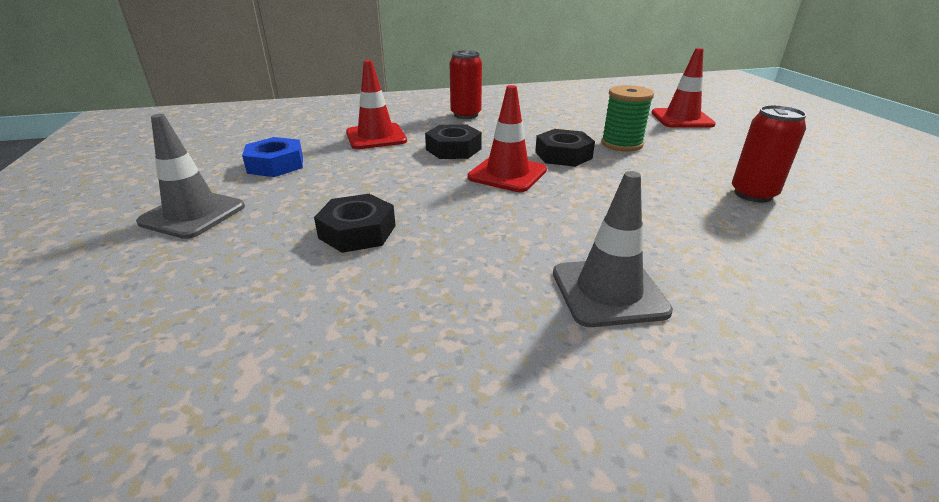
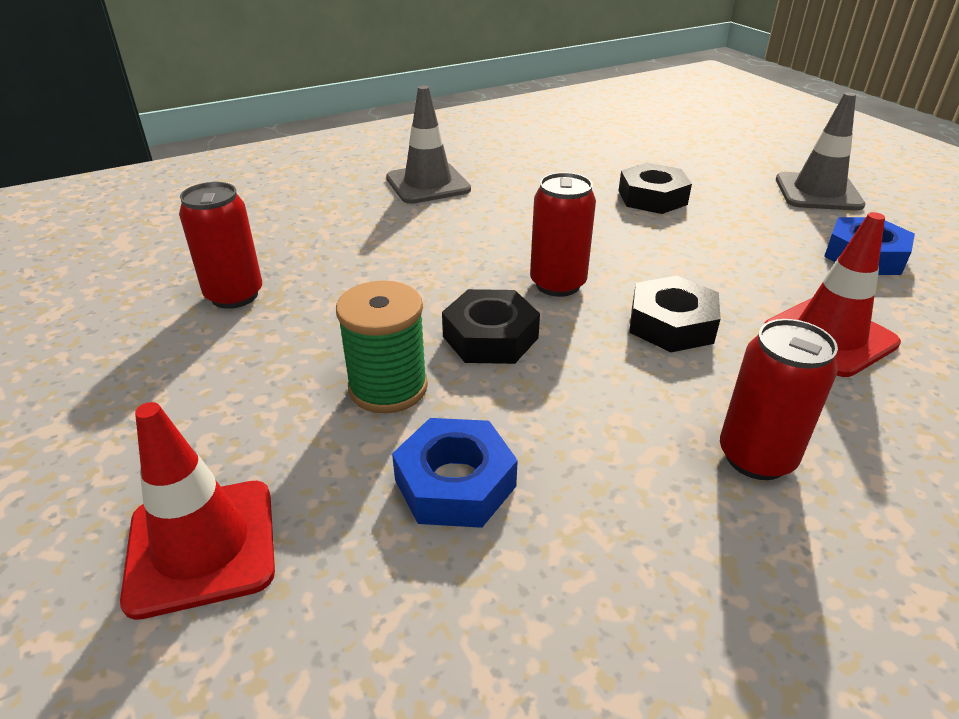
camera: 165 degrees right, 5 degrees up
(507, 174) = (557, 284): red traffic cone -> red can
(588, 121) = (455, 483): none -> blue nut

